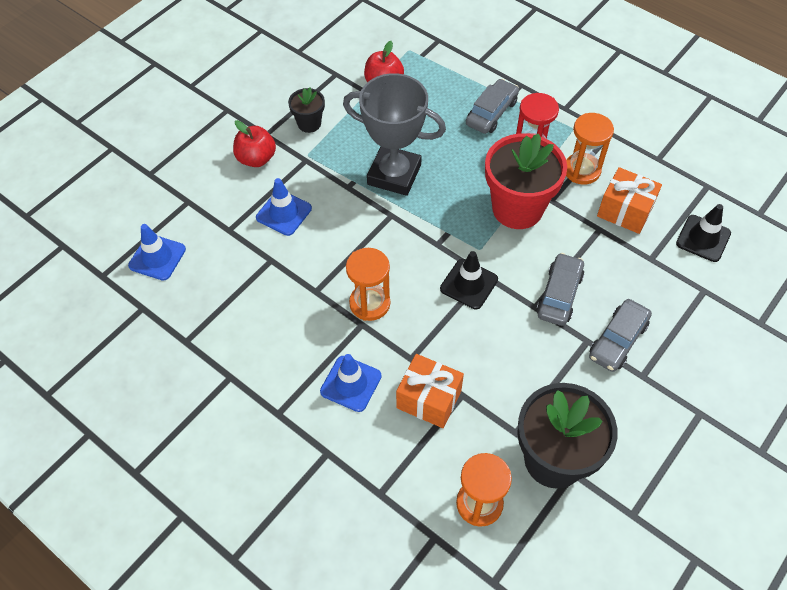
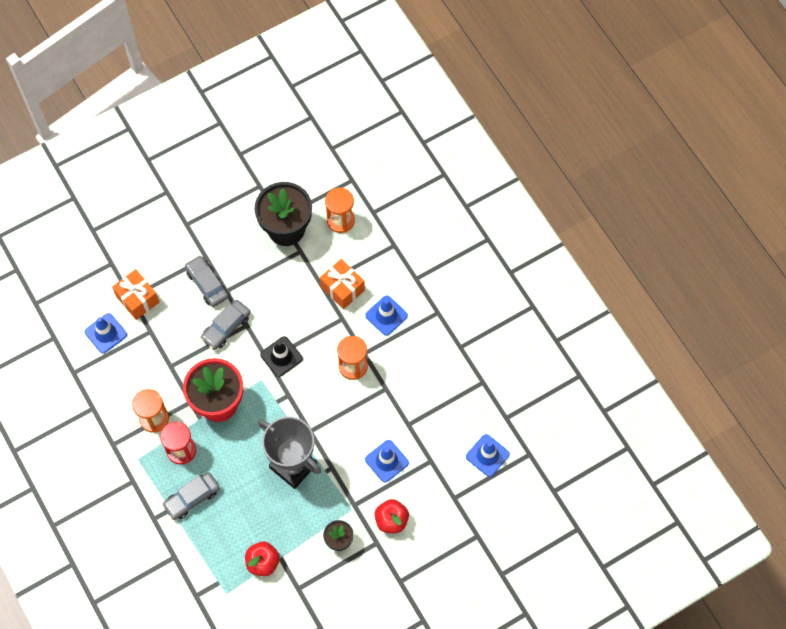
camera: 160 degrees left, 10 degrees up
(618, 340) = (207, 284): grey car -> grey car turned 90 degrees counterclockwise
(625, 211) = (144, 373): orange gift -> orange gift (137, 299)
(703, 238) = (105, 333): black traffic cone -> blue traffic cone

